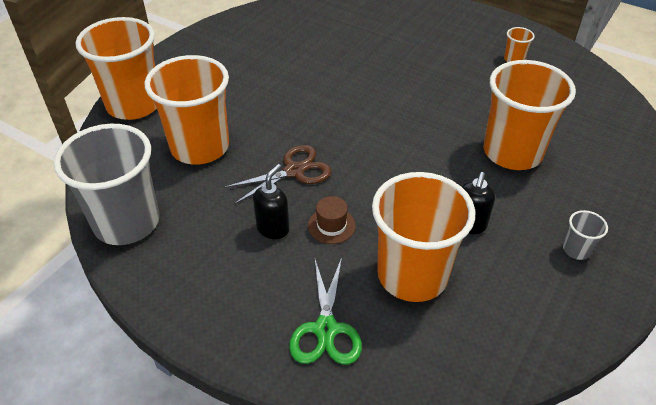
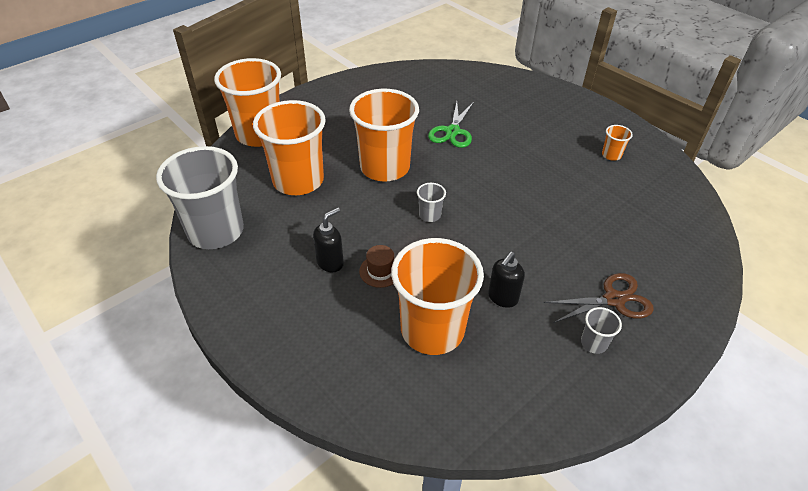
camera: 15 degrees right, 0 degrees up
(294, 171) = (368, 217): brown scissors -> brown scissors (614, 299)
(326, 329) = (339, 357): green scissors -> green scissors (452, 131)
(359, 155) = (430, 215): none -> grey cup
(512, 152) = (571, 241): orange cup -> orange cup (385, 167)

